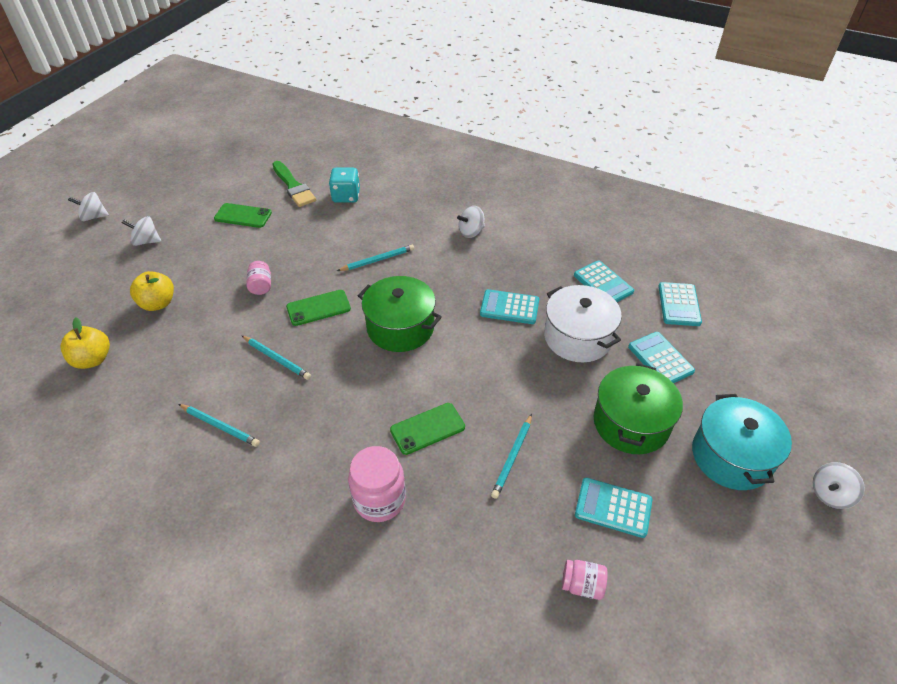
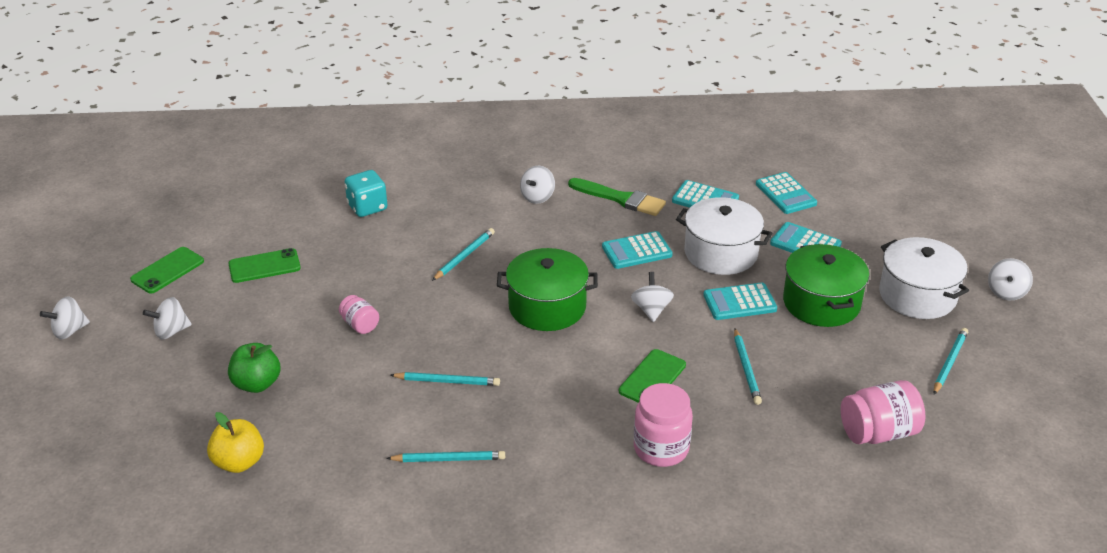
camera: 30 degrees left, 10 degrees down
(158, 303) = (257, 384): yellow apple -> green apple
(293, 186) = (294, 217): green brush -> green brush (620, 199)
(318, 308) = (445, 321): green phone -> green phone (167, 270)
(478, 365) = (651, 310): none -> white spinning top
(582, 585) = (878, 433): pink jar -> pink jar, size x1.76
(613, 507) = (857, 370): turquoise calculator -> turquoise calculator (739, 302)
(711, 544) = (949, 362): none -> turquoise pencil
(731, 456) = (917, 295): turquoise pot -> white pot

